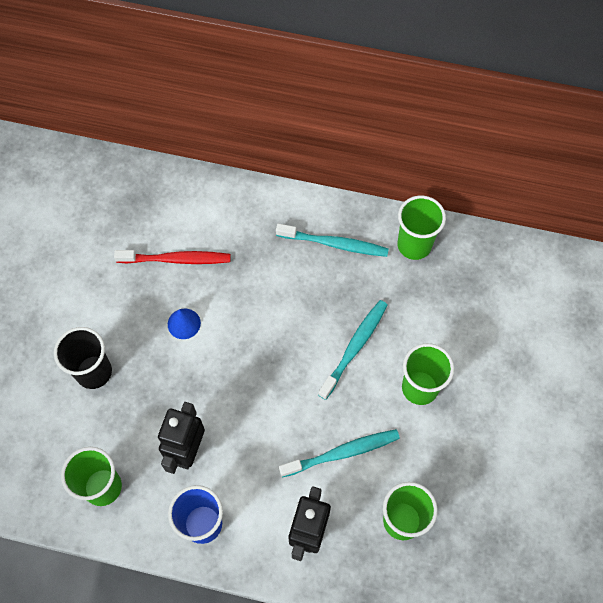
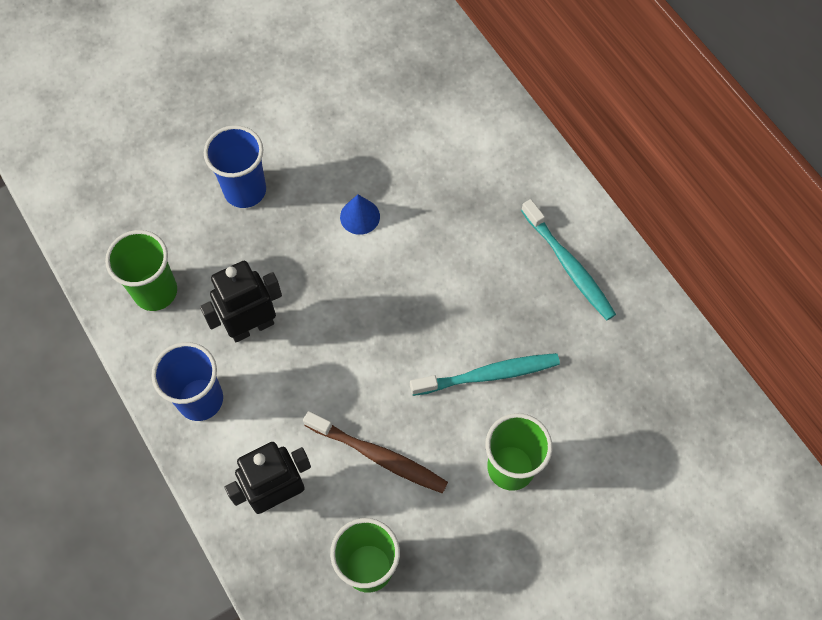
camera: 45 degrees right, 0 degrees up
(94, 372) = (245, 190): black cup -> blue cup
(176, 259) = (411, 156): red toothbrush -> none
(342, 453) = (378, 456): turquoise toothbrush -> brown toothbrush
(414, 245) = (646, 334): green cup -> none

